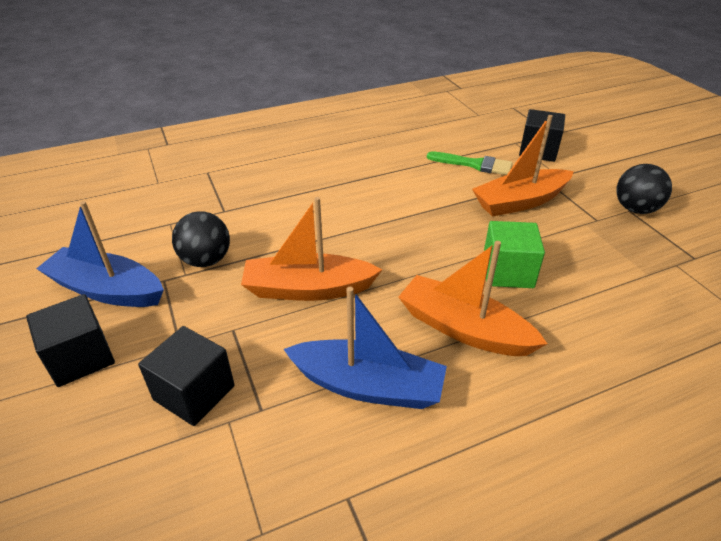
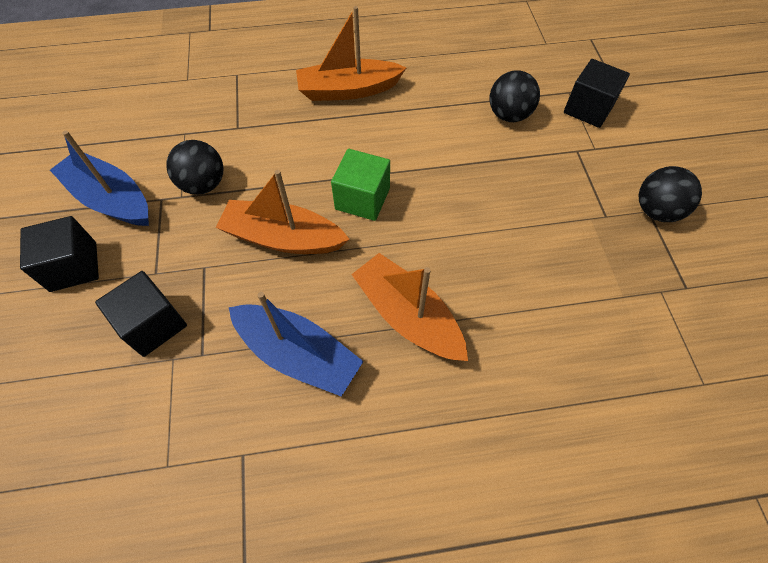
camera: 15 degrees right, 20 degrees up
(474, 164) = (509, 115): green brush -> black ball
(507, 272) = (480, 261): green cube -> green cube (362, 199)
(520, 202) = (534, 175): orange boat -> orange boat (348, 90)

